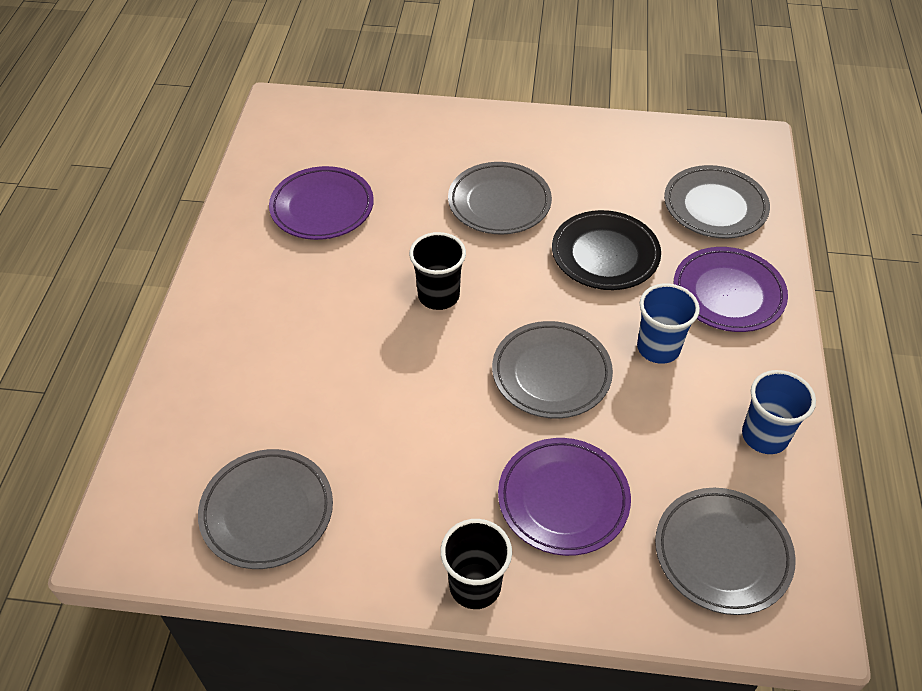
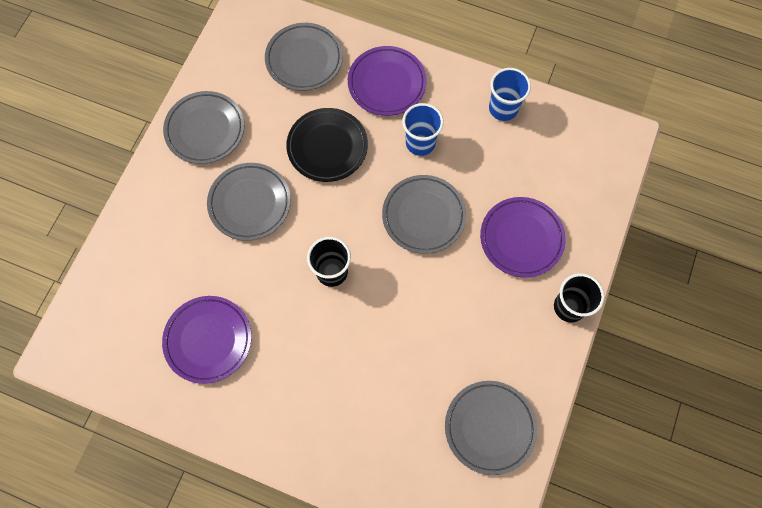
camera: 75 degrees left, 20 degrees up
(722, 553) = (575, 163): grey plate -> grey plate (205, 130)

